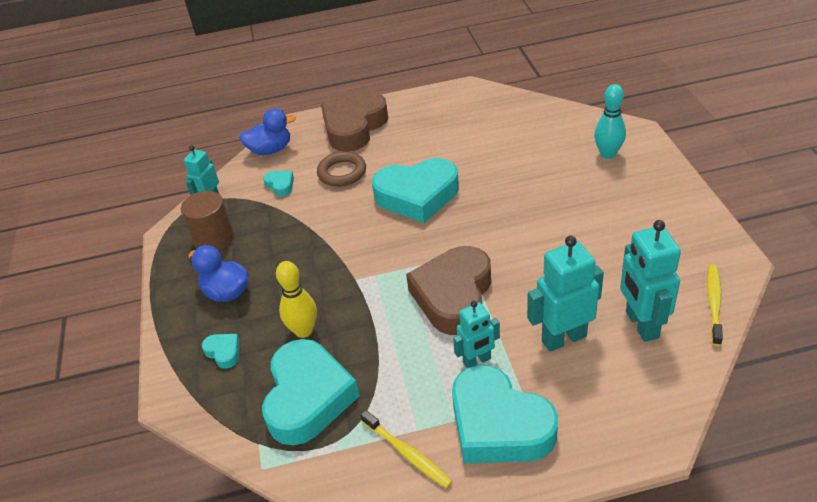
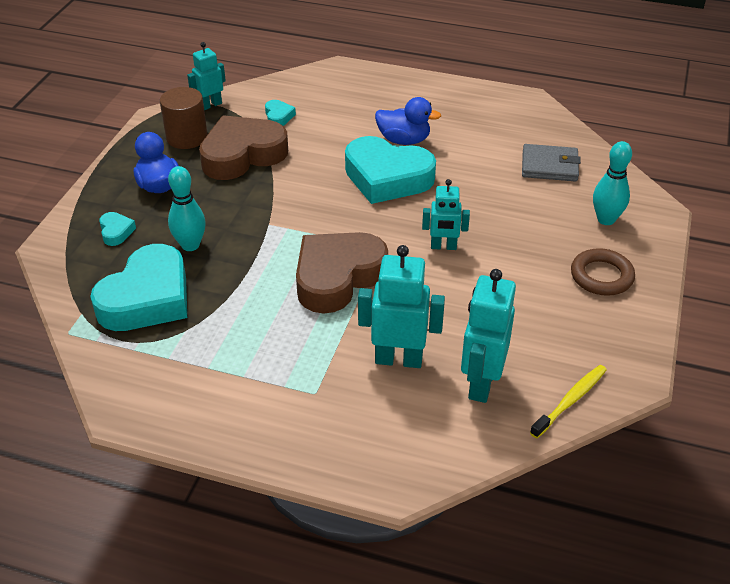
camera: 25 degrees right, 0 degrees up
(270, 150) = (297, 82): blue duck -> blue duck (404, 140)
(304, 331) = (190, 245): yellow bowling pin -> turquoise bowling pin
(342, 172) = (340, 128): brown ring -> brown ring (601, 276)
(354, 127) = (388, 92): brown heart -> brown heart (242, 155)
(407, 453) = (183, 380): yellow toothbrush -> none
(477, 361) = (306, 339): turquoise robot -> turquoise robot (443, 247)
(498, 425) = (275, 398): turquoise heart -> none
(531, 132) = (549, 166): none -> grey wallet

